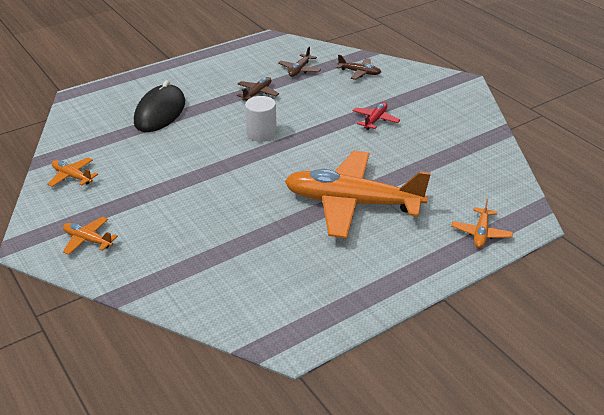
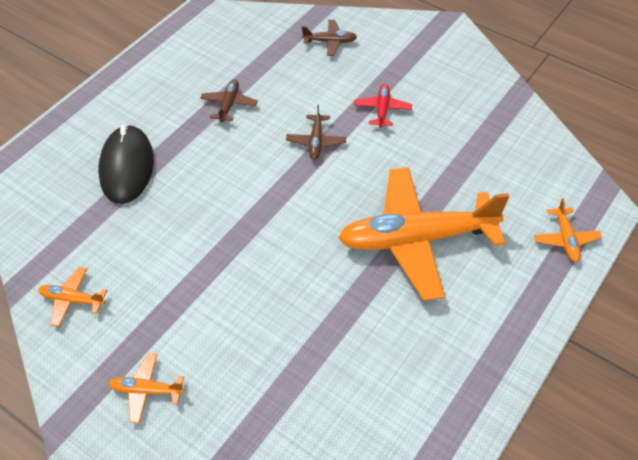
camera: 20 degrees left, 15 degrees up
(261, 133) = (265, 166): white cylinder -> none
(299, 70) = (259, 55): brown plane -> brown plane (316, 142)

